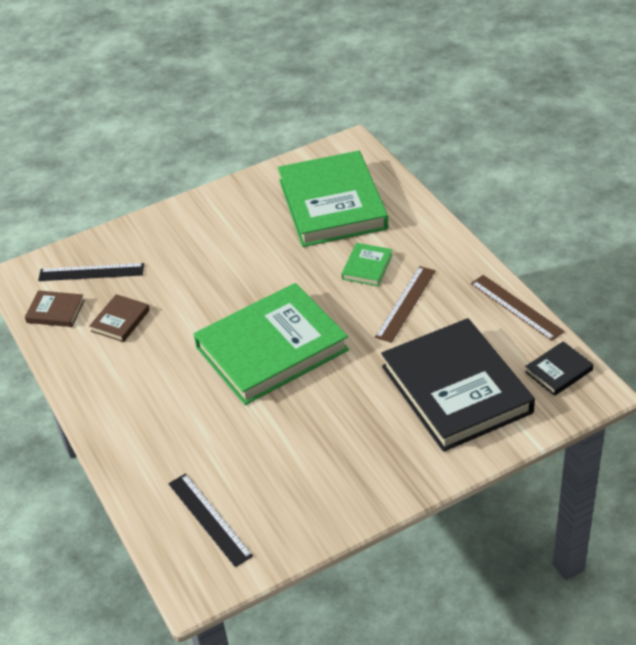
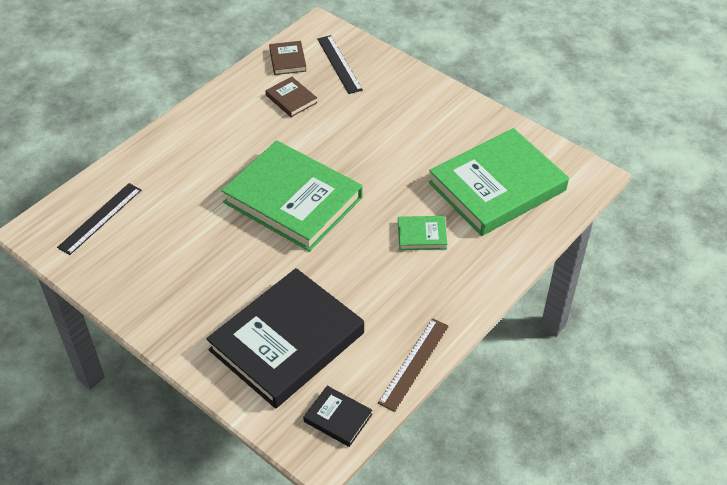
camera: 65 degrees right, 5 degrees up
(120, 320) = (291, 99): brown book -> brown book turned 45 degrees clockwise
(405, 303) = (384, 276): brown ruler -> none

